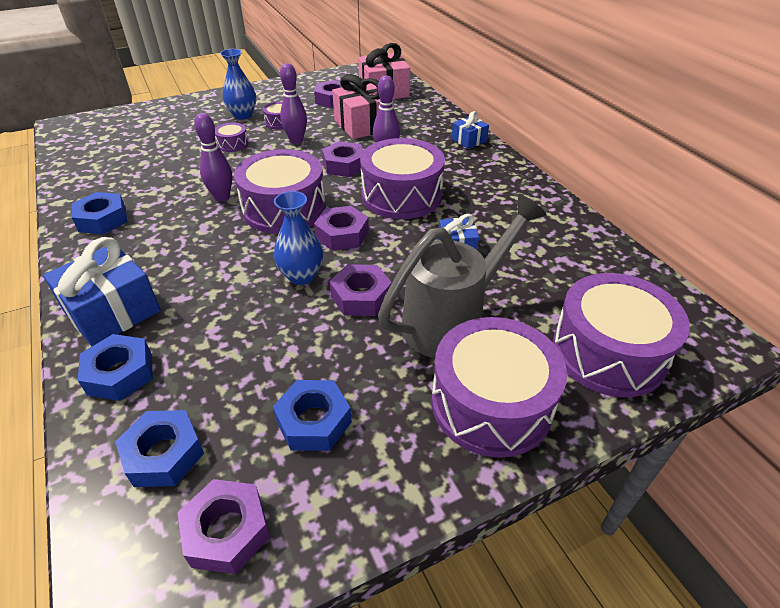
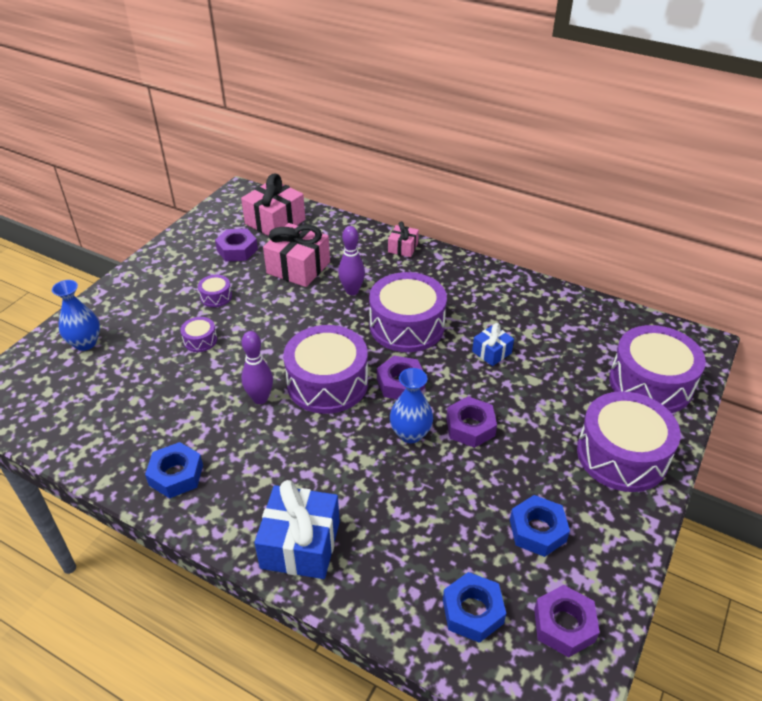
camera: 35 degrees left, 0 degrees up
(120, 373) = (372, 583): blue nut -> none
(243, 115) = (169, 303): blue vase -> blue vase (85, 343)
(296, 140) = (256, 310): purple bowling pin -> none
(344, 165) = (329, 317): purple nut -> none
(453, 321) = (547, 412): grey watering can -> none
(469, 140) = (403, 248): blue gift -> pink gift

